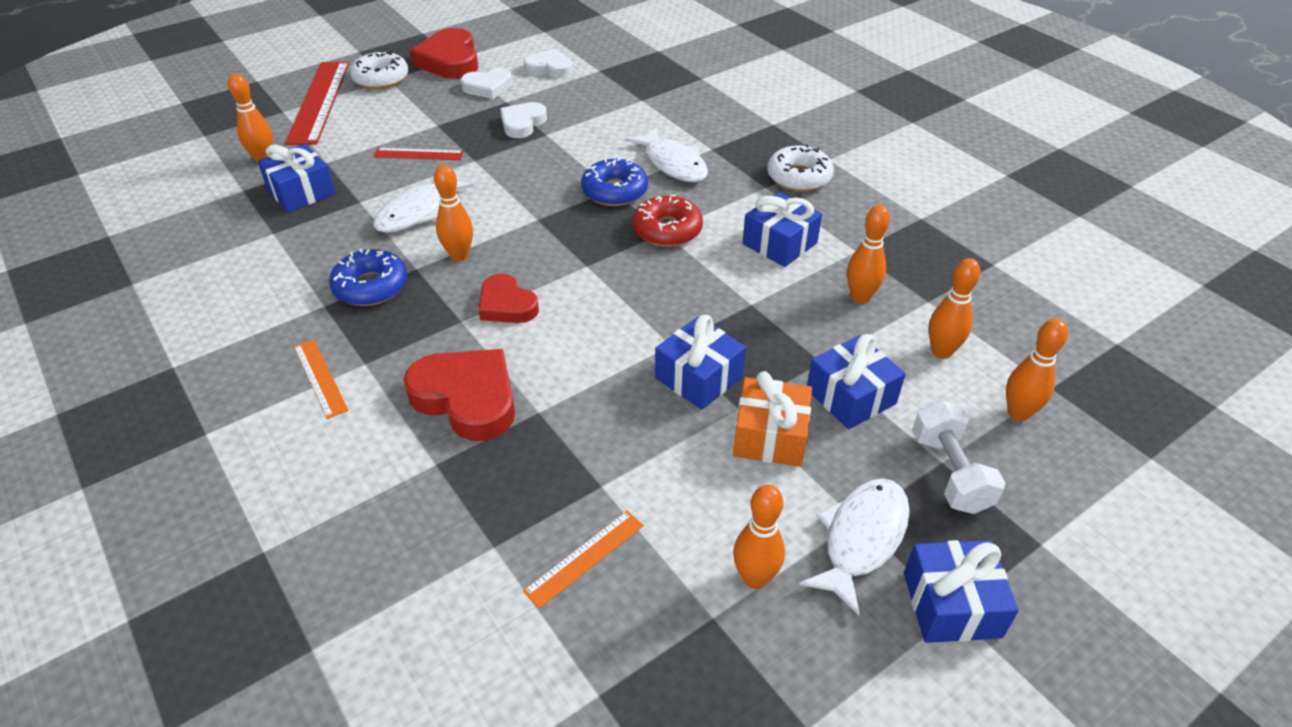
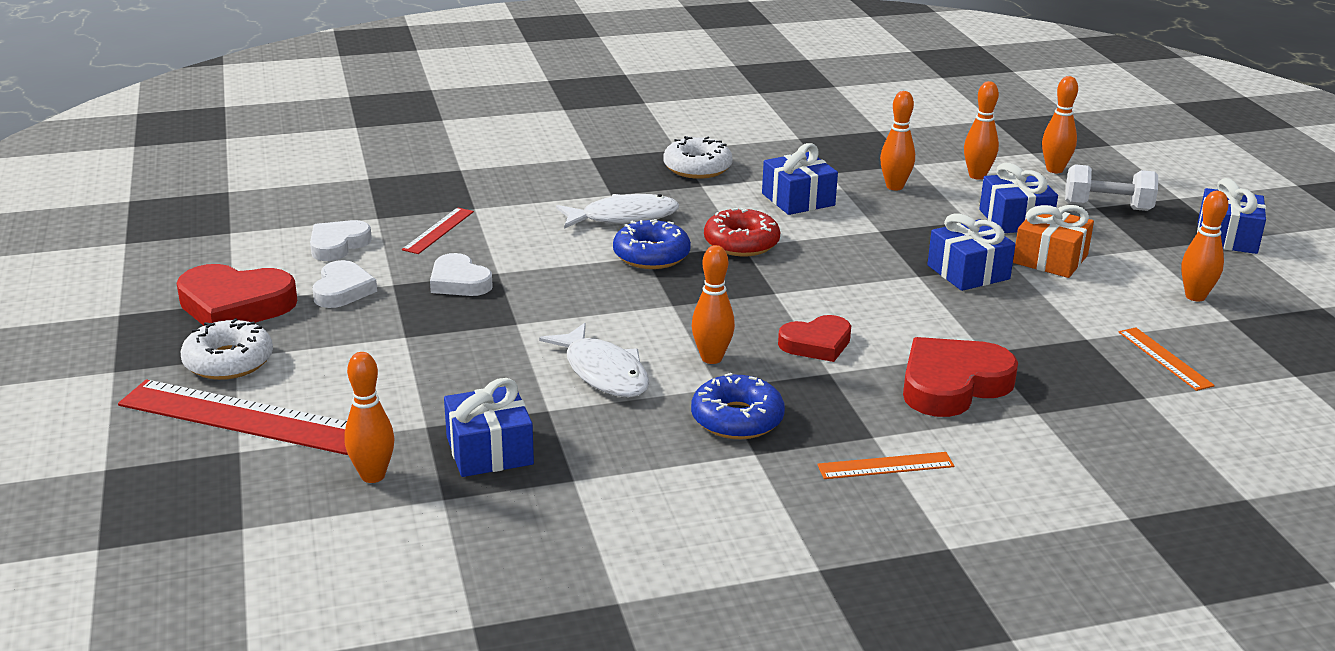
camera: 70 degrees left, 15 degrees down
(419, 154) = (469, 357): red ruler -> red ruler (438, 230)
(861, 539) = (1164, 251): white fish -> none

